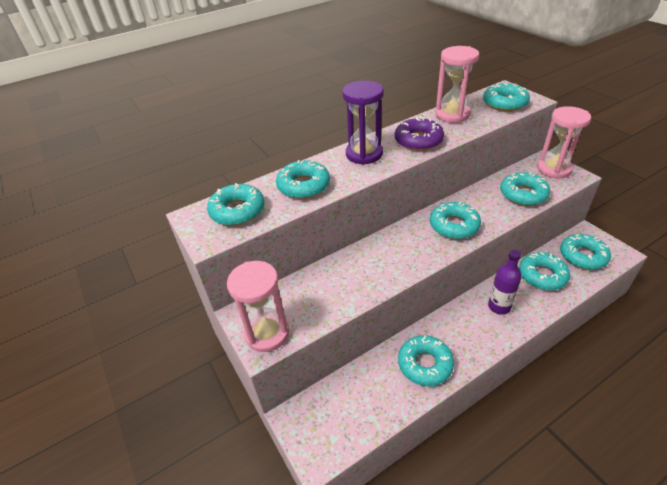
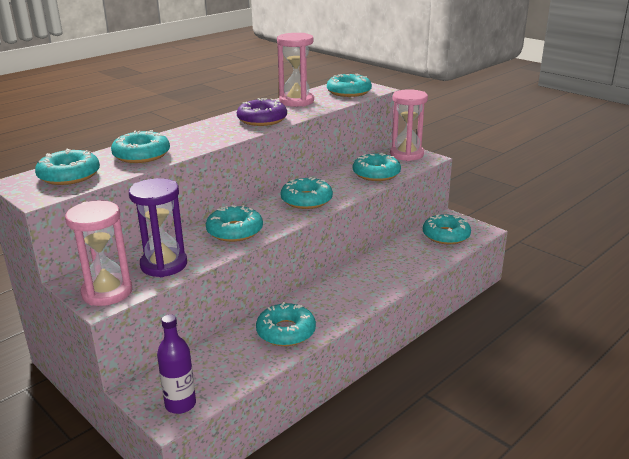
camera: 15 degrees left, 15 degrees down
(364, 154) = (205, 131): purple hourglass -> purple hourglass (164, 265)
(499, 306) = (362, 280): purple bottle -> purple bottle (180, 404)
(542, 275) = (406, 253): turquoise donut -> turquoise donut (234, 231)

